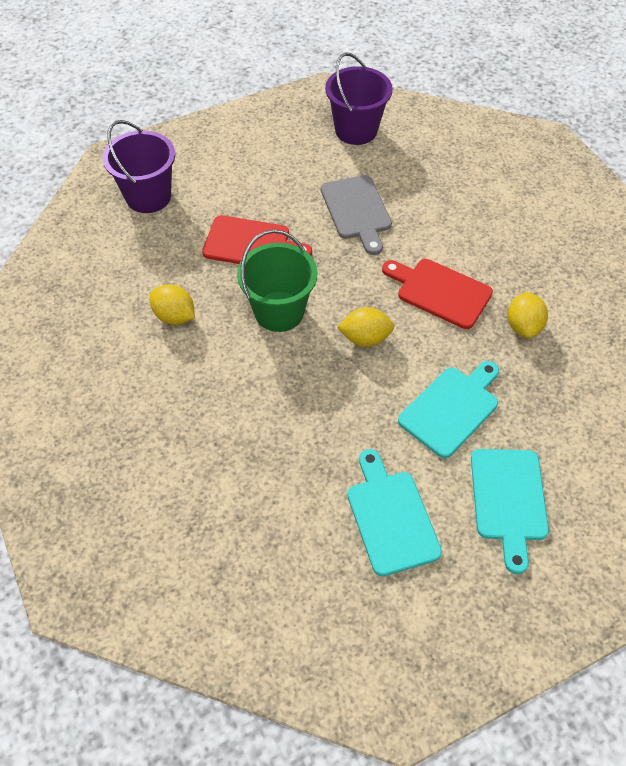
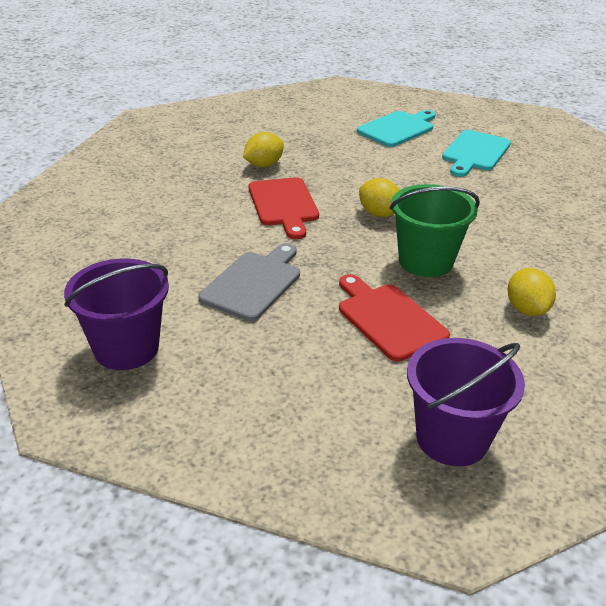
camera: 135 degrees left, 20 degrees down
(451, 408) = (373, 163): turquoise cutting board -> none

